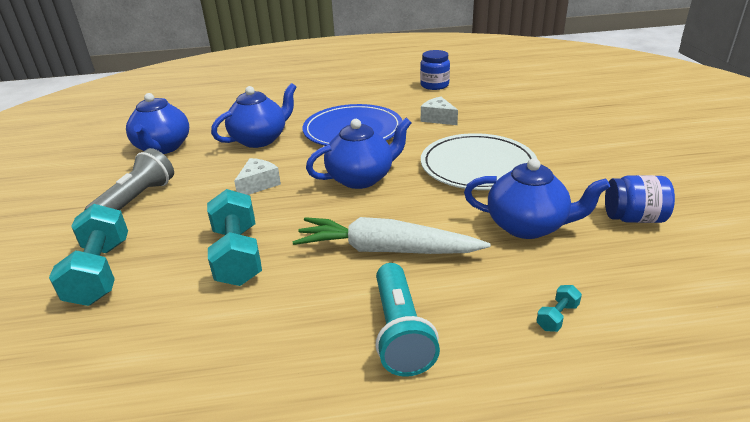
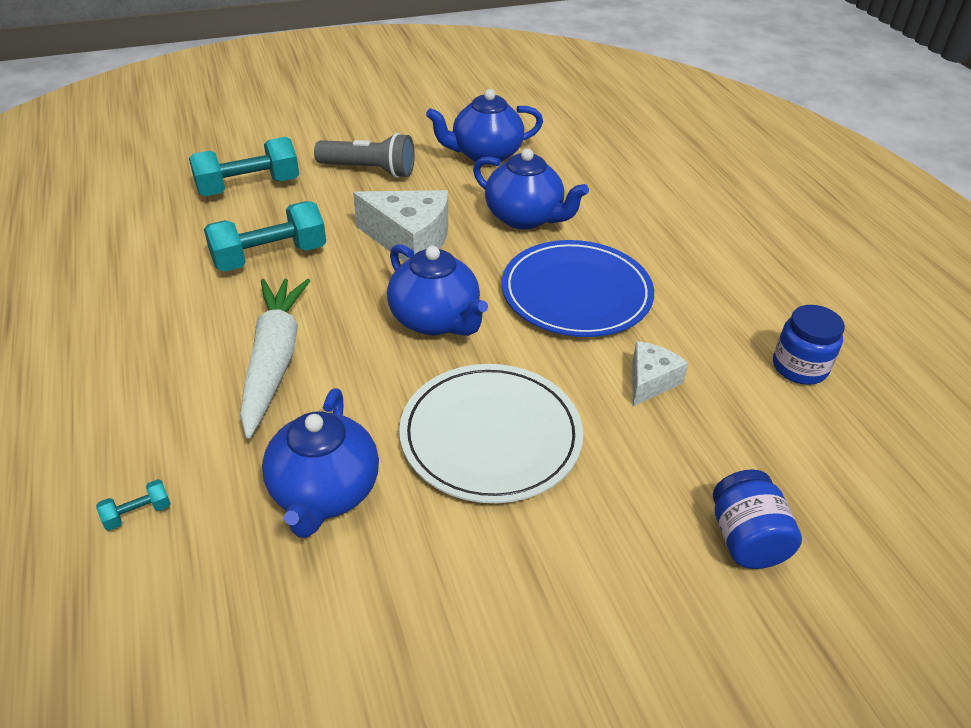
camera: 75 degrees right, 10 degrees up
(258, 184) = (410, 240): white cheese -> white cheese, size x1.73
(400, 332) = (137, 385): turquoise flashlight -> none
(557, 317) = (138, 513): turquoise dumbbell -> turquoise dumbbell turned 60 degrees counterclockwise
(633, 218) = (348, 629): blue jar -> blue jar (746, 539)

